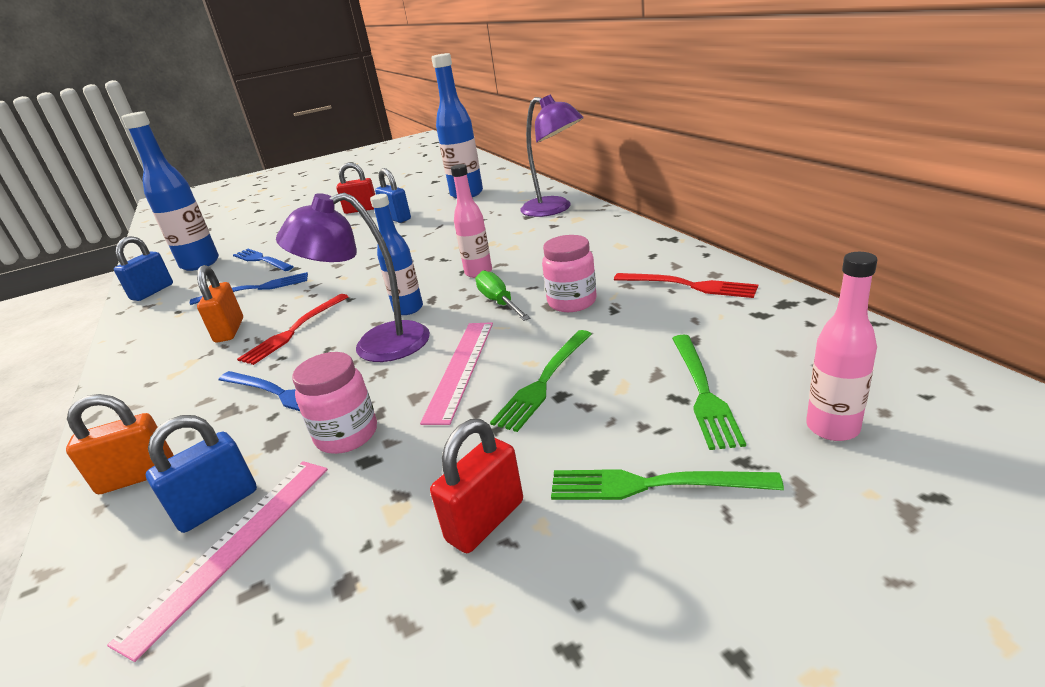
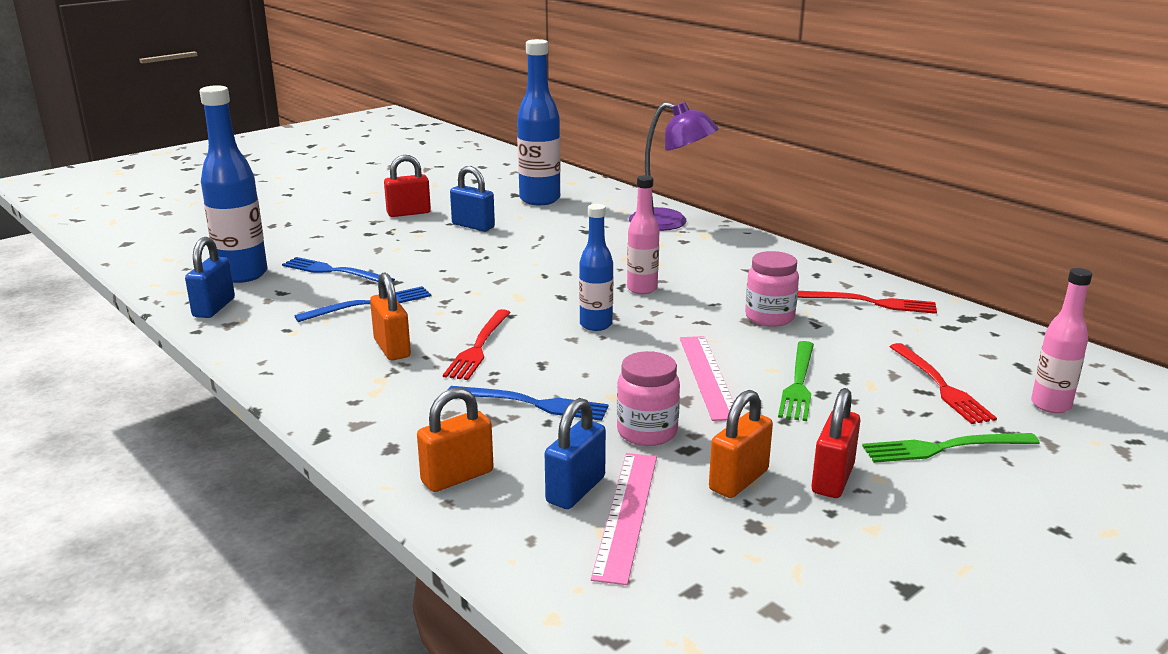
camera: 20 degrees left, 5 degrees down
(376, 345) = (595, 359): purple lamp -> none
(382, 510) = (738, 480): none -> orange padlock
(499, 302) = (692, 318): green screwdriver -> none
(703, 392) = (941, 386): green fork -> red fork

